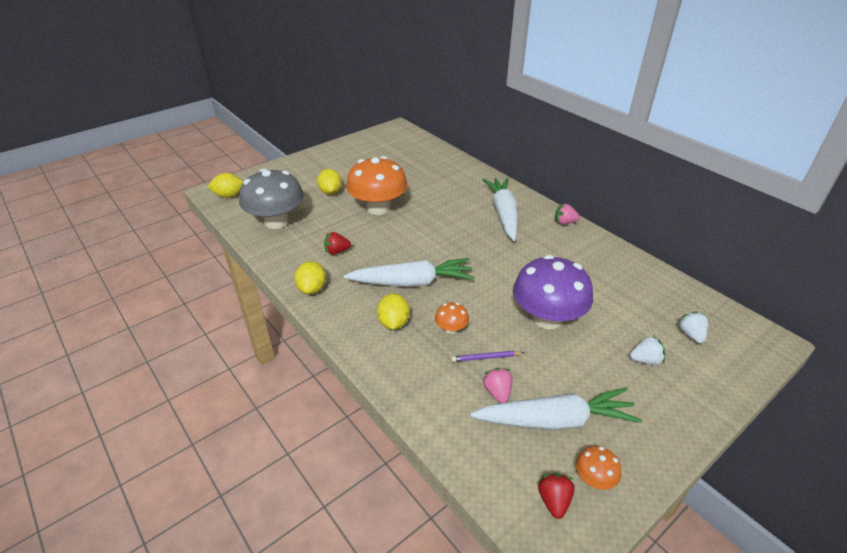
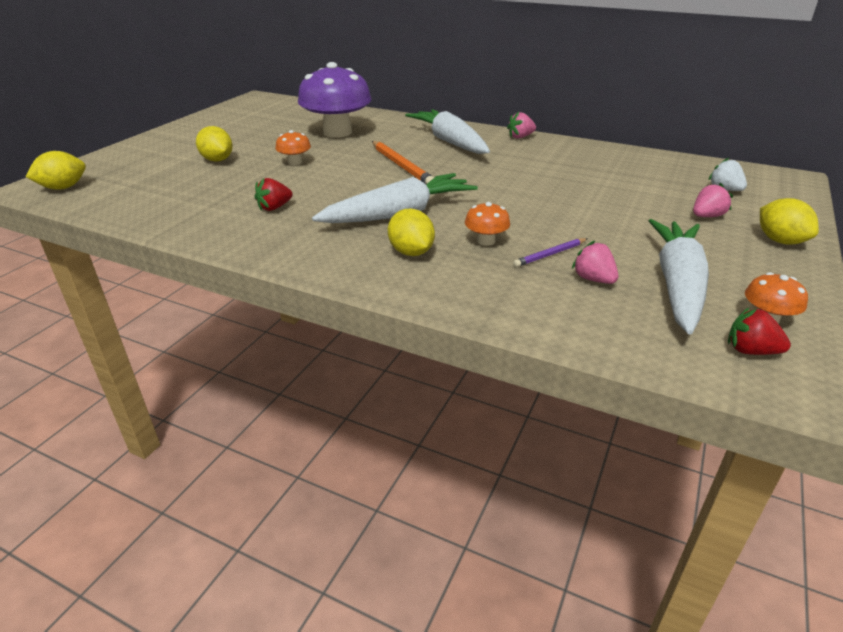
camera: 25 degrees left, 5 degrees down
(276, 221) = (161, 198): grey mushroom -> none
(312, 289) = (271, 247): yellow lemon -> yellow lemon (780, 241)
(378, 208) = (295, 162): orange mushroom -> orange mushroom, size x0.43
(448, 232) = (402, 166): none -> orange pencil
(547, 318) = (580, 208): purple mushroom -> purple mushroom (337, 132)
(554, 501) = (750, 351): red strawberry -> red strawberry turned 45 degrees counterclockwise
(555, 420) = (677, 284): white carrot -> white carrot turned 45 degrees counterclockwise
(645, 360) = (707, 216): white strawberry -> pink strawberry

